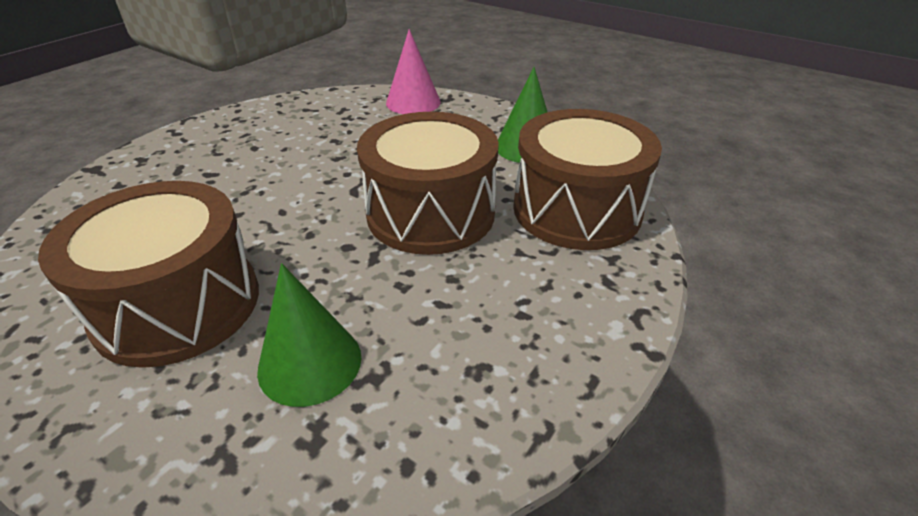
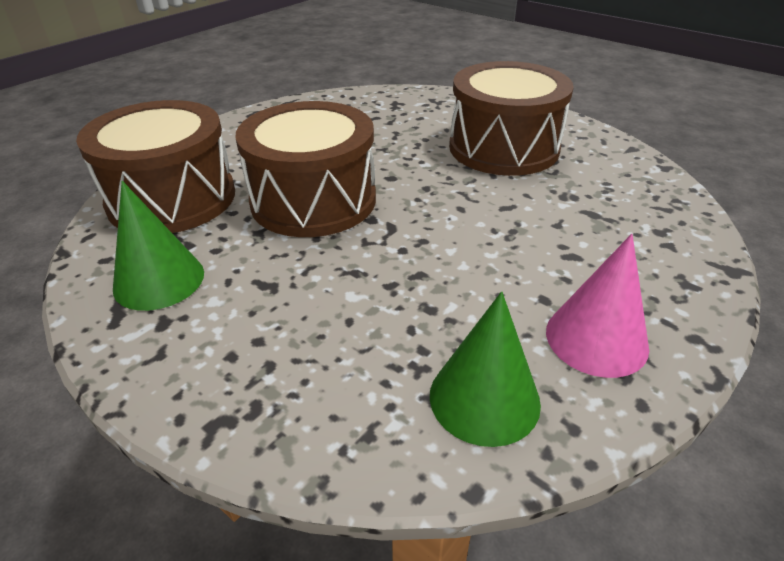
camera: 175 degrees left, 0 degrees up
(310, 363) = (404, 123): green cone -> green cone (484, 398)
(413, 102) = (292, 411): pink cone -> pink cone (596, 339)

